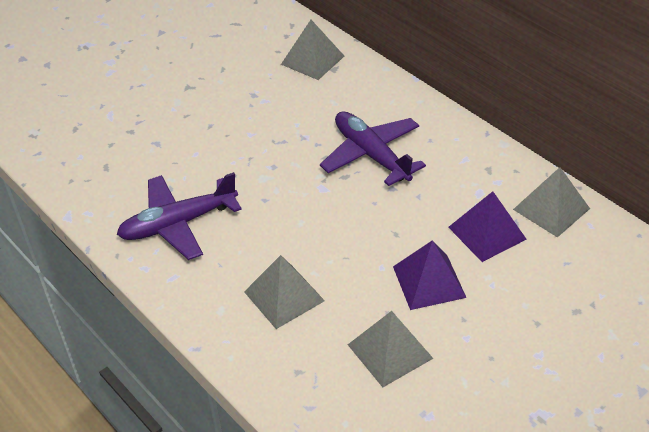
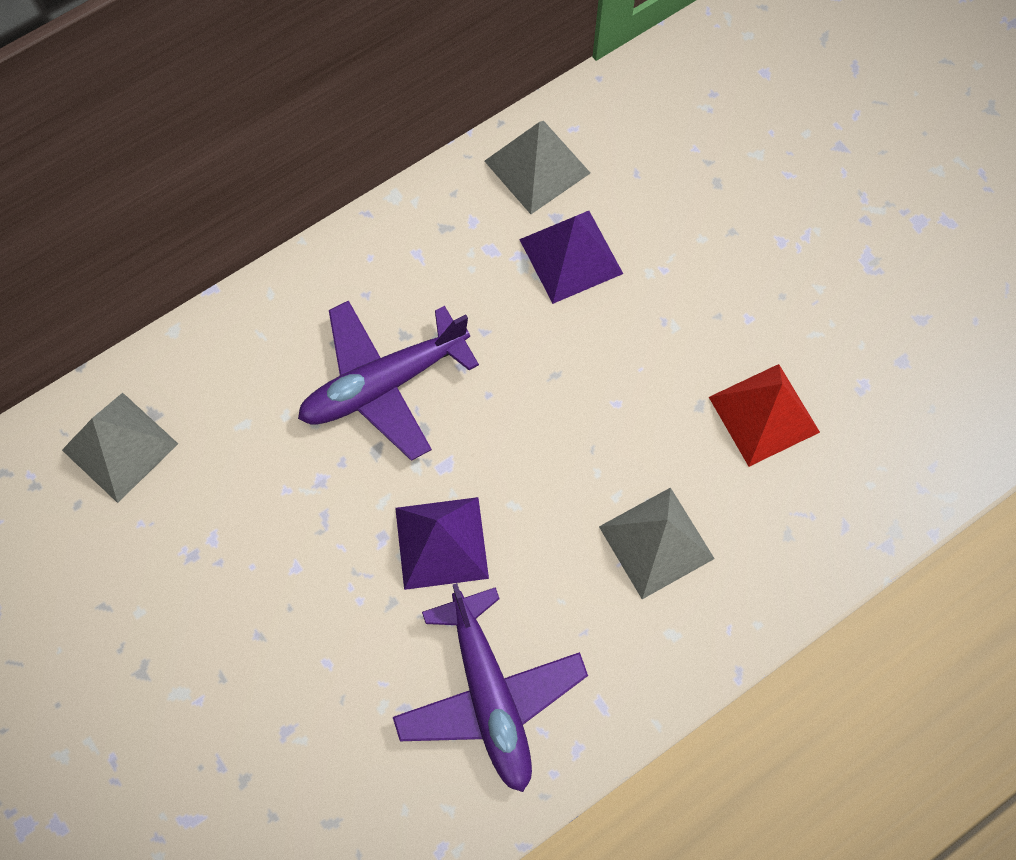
camera: 85 degrees left, 25 degrees up
(390, 351) = (763, 414): grey pyramid -> red pyramid
(429, 281) = (650, 346): purple pyramid -> purple pyramid (441, 542)

